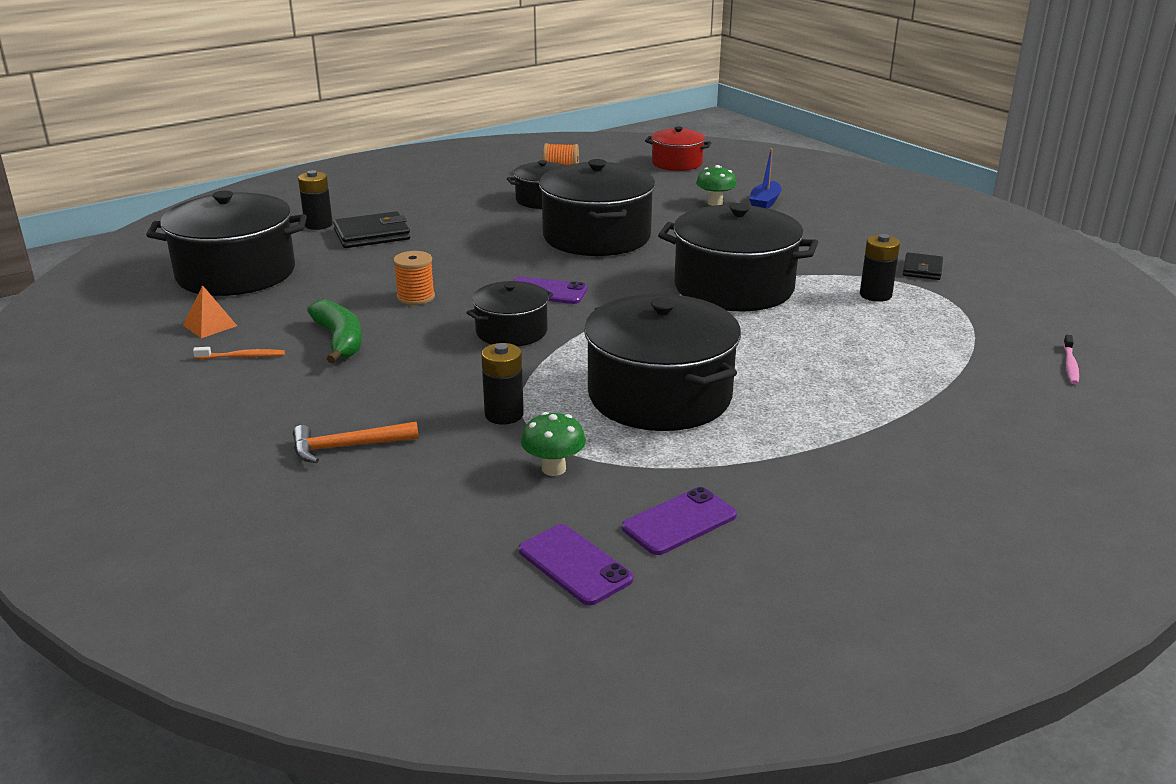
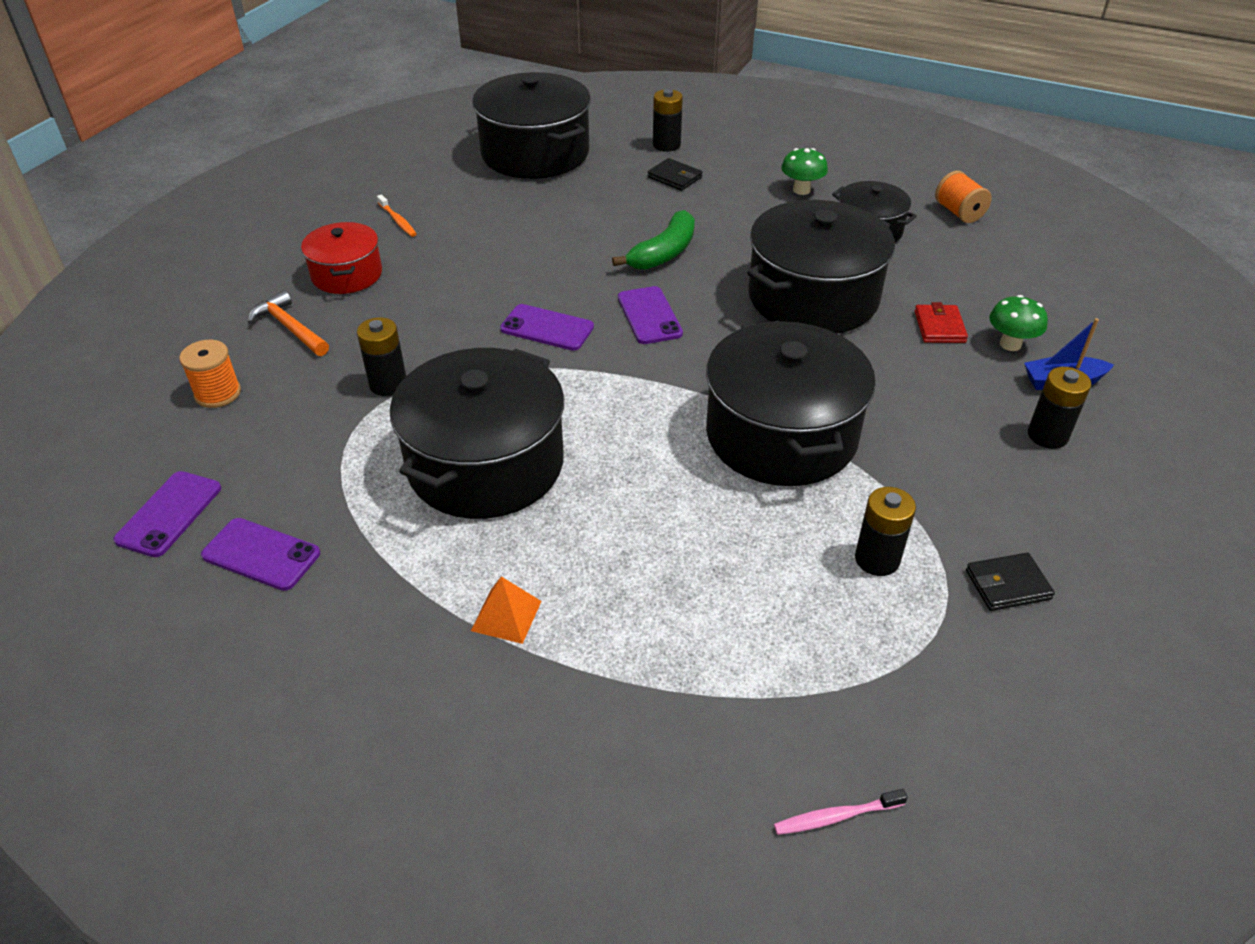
camera: 60 degrees right, 15 degrees up
(210, 325) = (437, 184): orange pyramid -> orange pyramid (506, 616)
(339, 341) = (457, 250): green banana -> green banana (664, 253)
(372, 235) = (674, 177): black wallet -> black wallet, size x0.63
(416, 297) = (569, 252): orange spool -> orange spool (218, 393)
(511, 331) = (547, 328): black pot -> purple phone
(553, 469) = (313, 447): green mushroom -> green mushroom (801, 190)
(675, 214) = (939, 327): none -> red wallet
(677, 163) = (1099, 275): red pot -> red pot (347, 274)
(808, 221) = (1047, 435): none -> black battery

